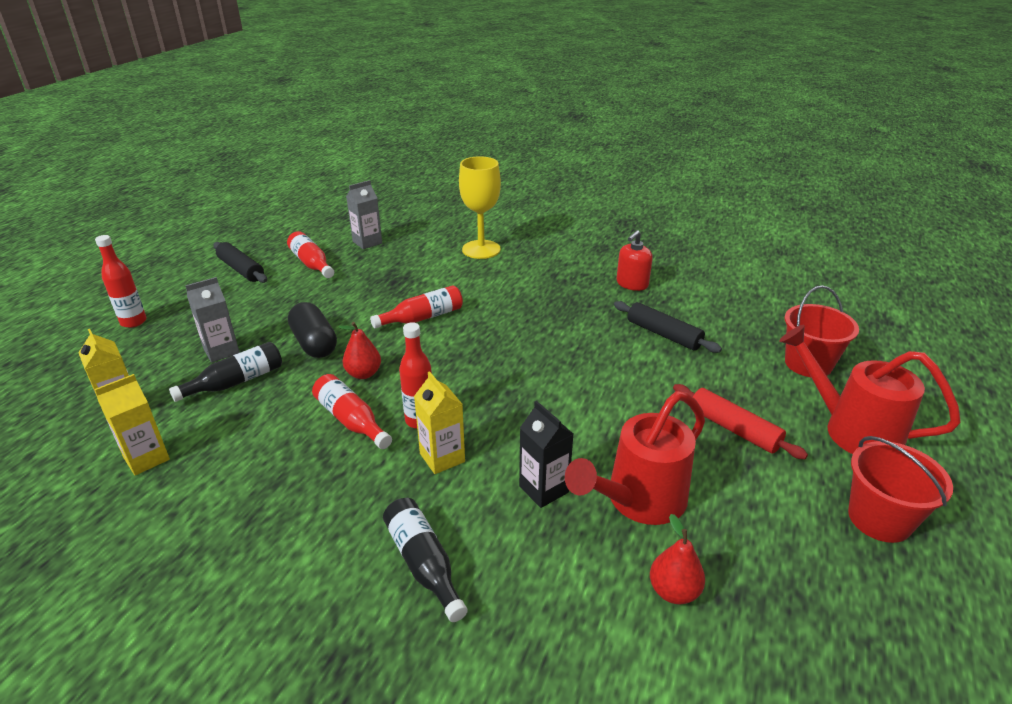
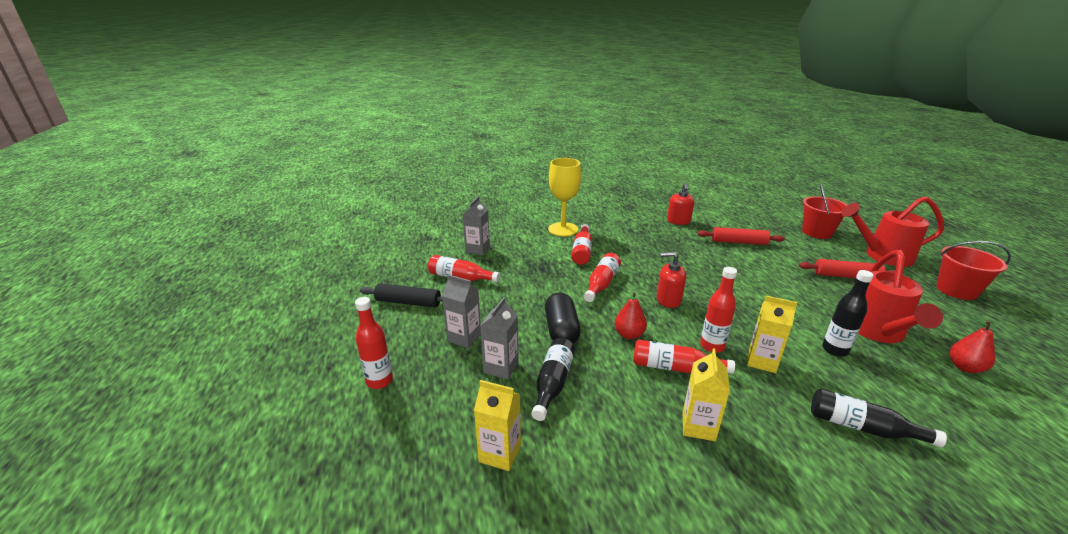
camera: 35 degrees left, 5 degrees down
(146, 458) = (587, 477): yellow carton -> yellow carton (698, 426)
(234, 315) = (464, 337): none -> grey carton
(314, 343) = (561, 330): black capsule -> black capsule turned 60 degrees clockwise
(460, 279) = (582, 251): none -> red bottle
(460, 360) = (668, 300): none -> red soap dispenser
(543, 489) = (834, 350): black carton -> black bottle
(663, 334) = (738, 242): black rolling pin -> red rolling pin

